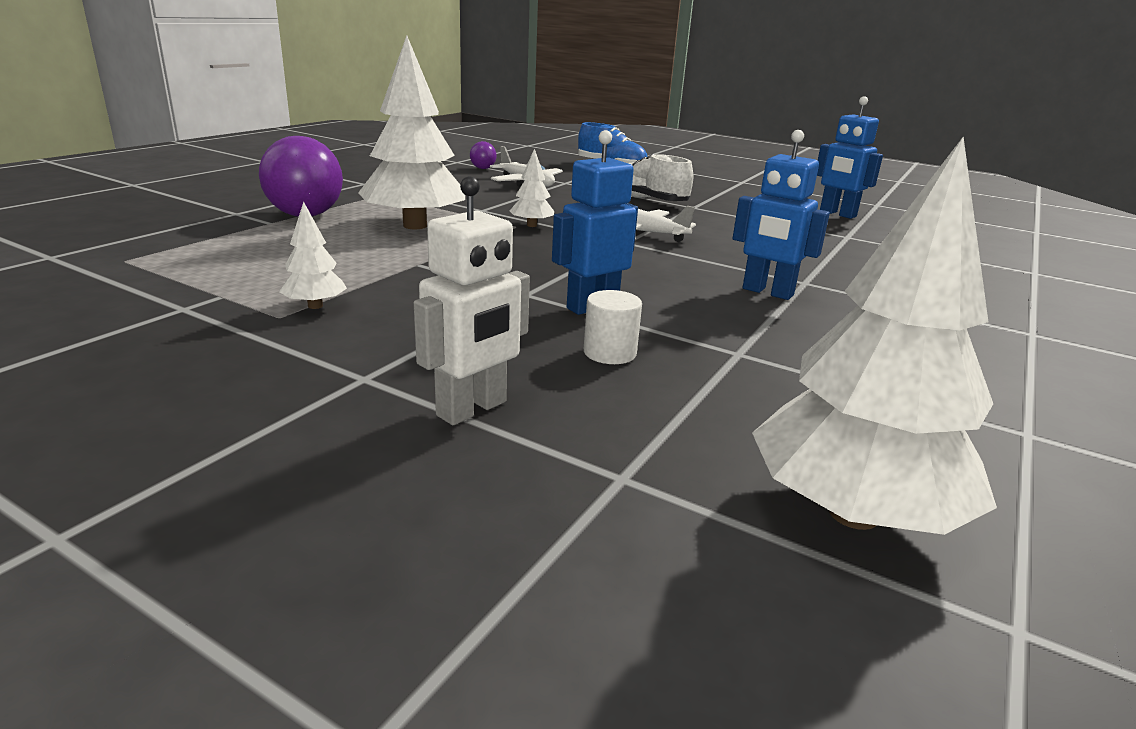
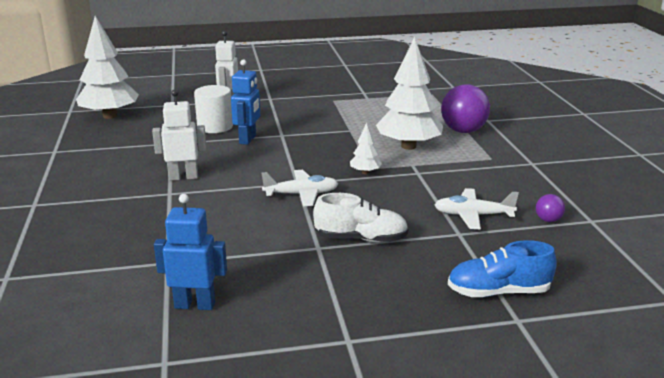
camera: 140 degrees right, 0 degrees up
(315, 306) = (333, 105): white tree -> none
(609, 353) = (215, 127): white cylinder -> white cylinder, size x1.64
(767, 292) = (183, 177): blue robot -> white robot

